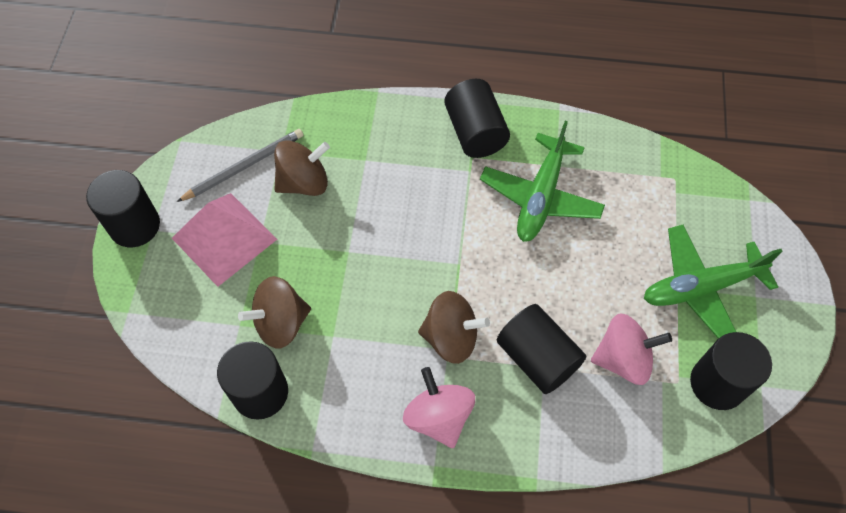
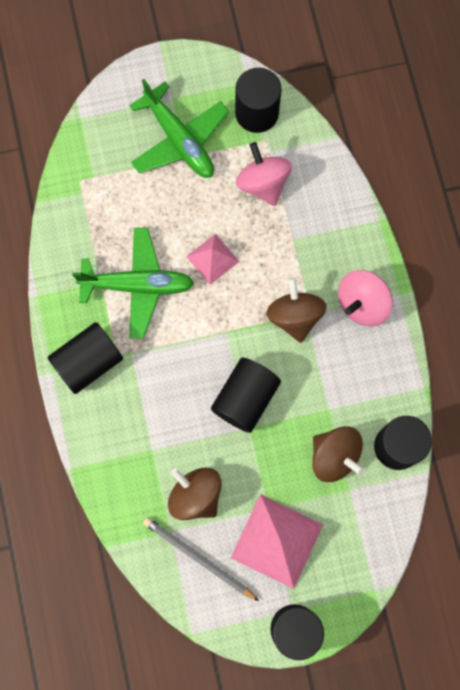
camera: 110 degrees left, 15 degrees up
(537, 358) = (286, 246): black cylinder -> black cylinder (245, 398)
(547, 276) = (212, 259): none -> pink pyramid

